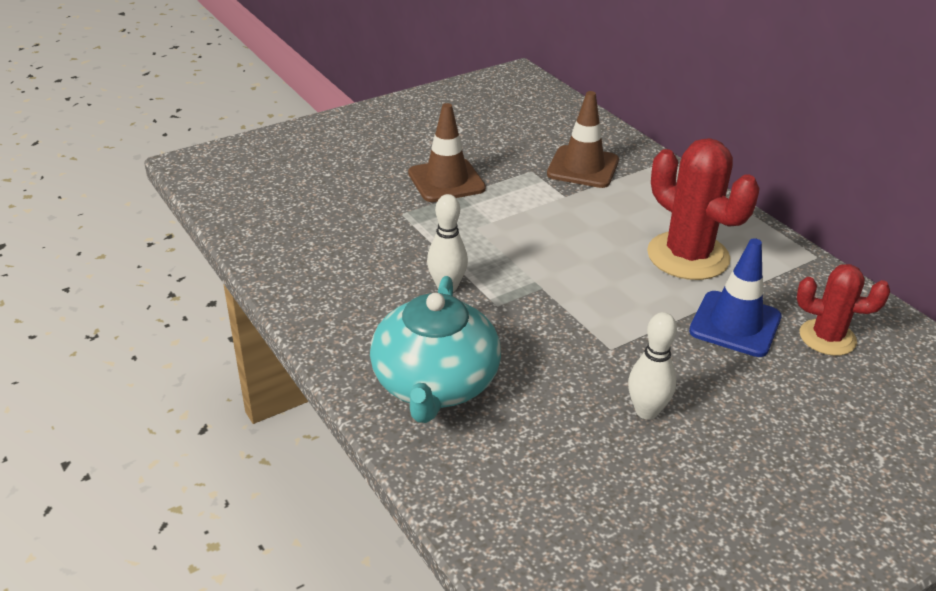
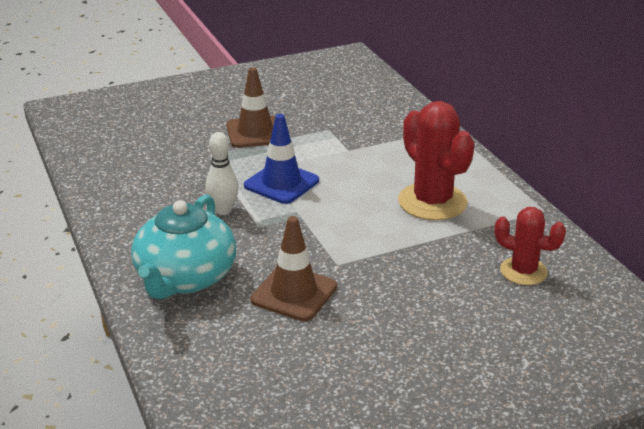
camera: 10 degrees right, 5 degrees down
(583, 167) = (373, 129): brown traffic cone -> brown traffic cone (294, 293)
(646, 411) = (346, 311): white bowling pin -> none
(735, 324) = (449, 255): blue traffic cone -> blue traffic cone (281, 183)

